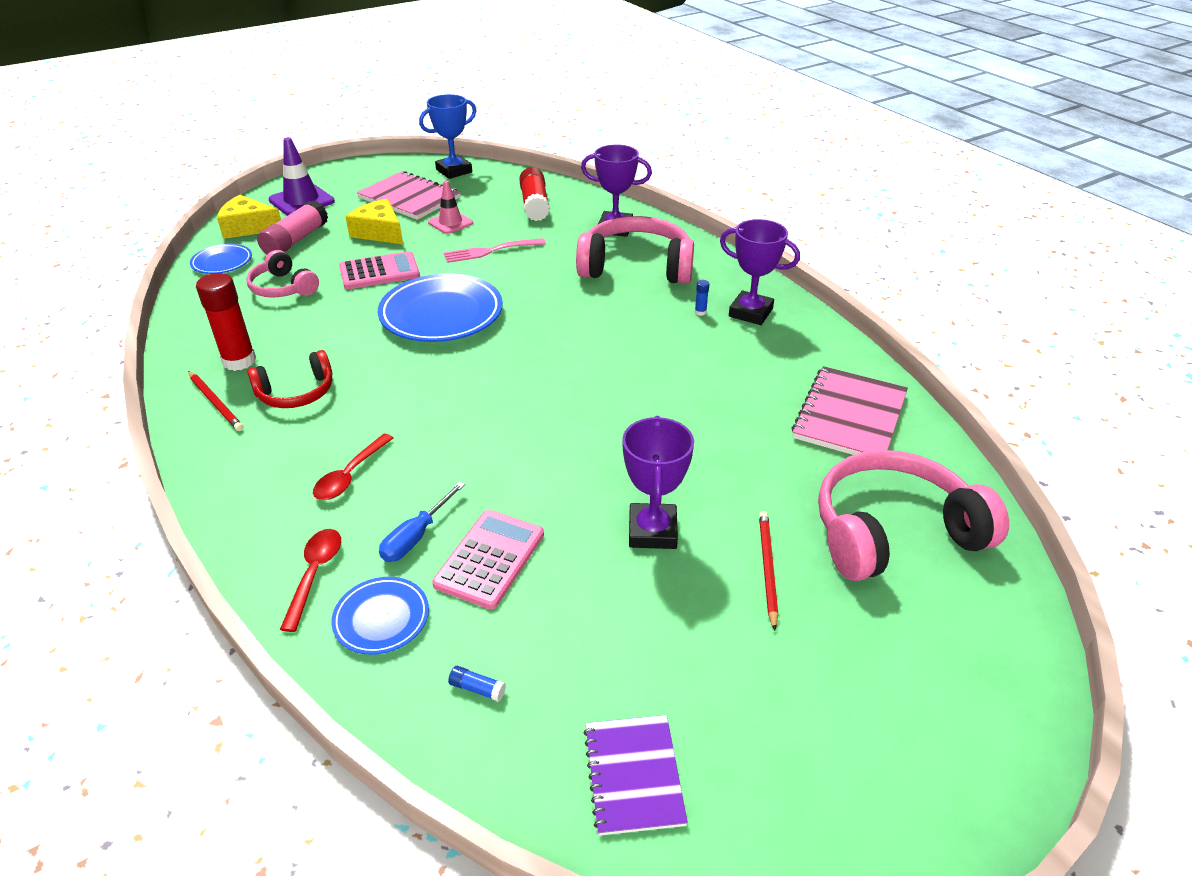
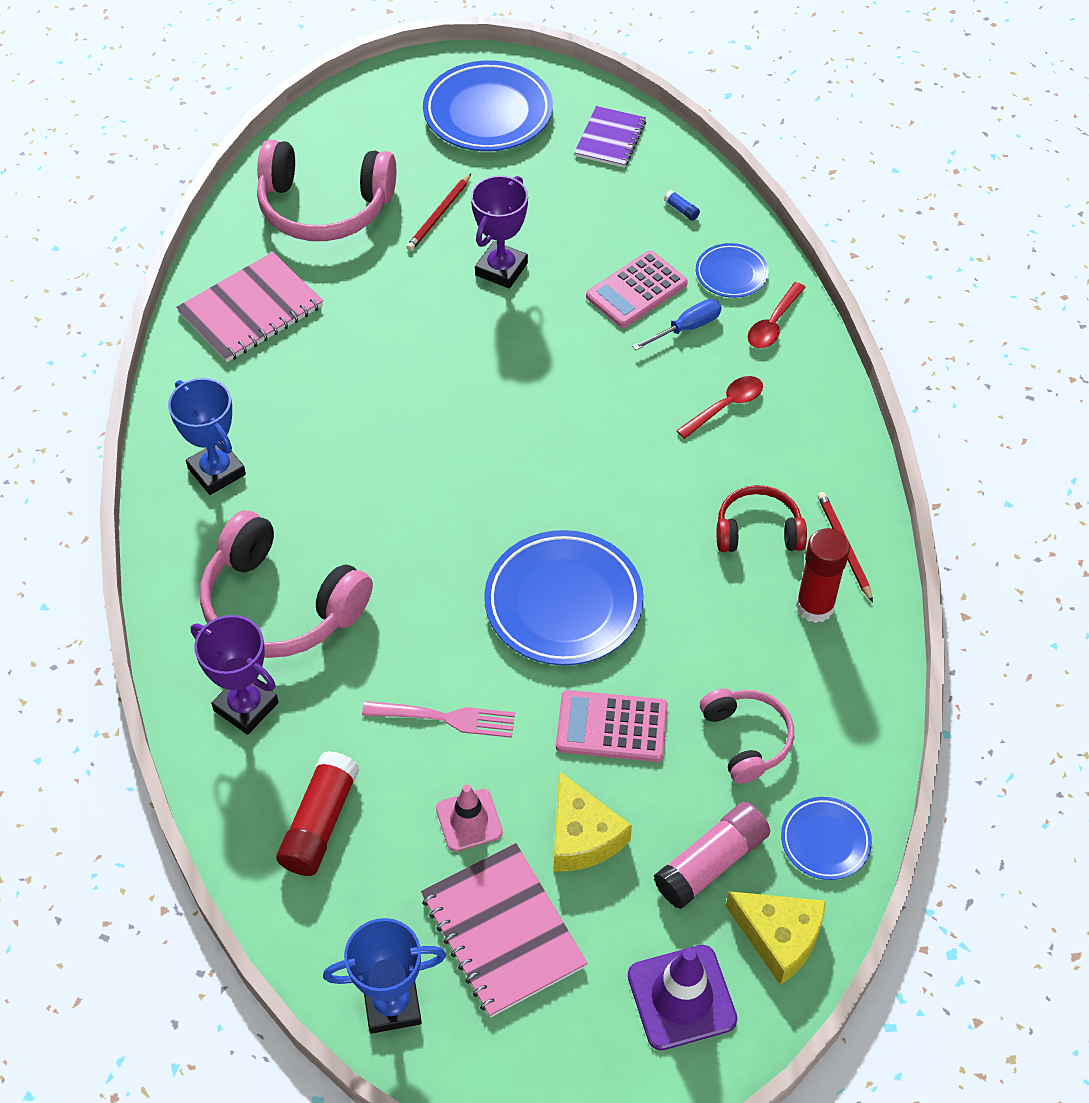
camera: 155 degrees left, 15 degrees up
(700, 312) = (270, 493): blue glue stick -> none
(750, 312) = (217, 471): purple trophy -> blue trophy
(833, 748) = (488, 113): none -> blue plate

